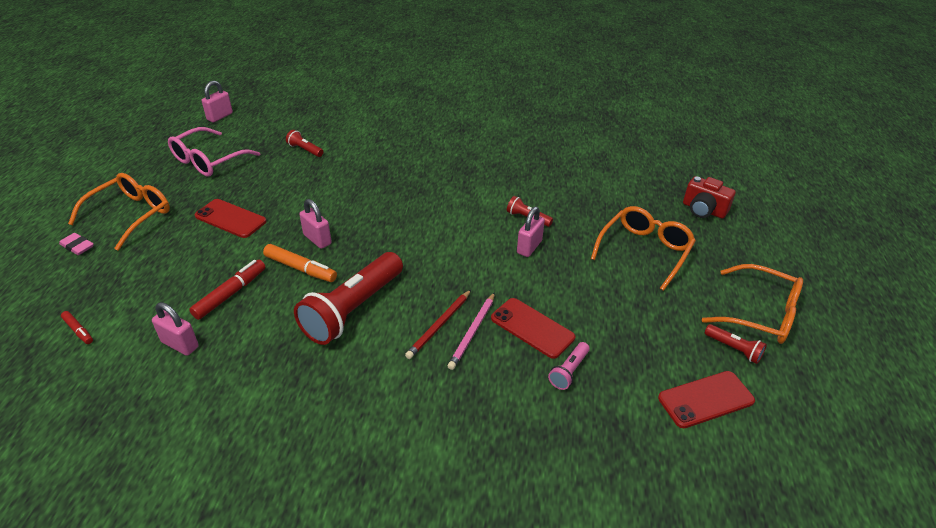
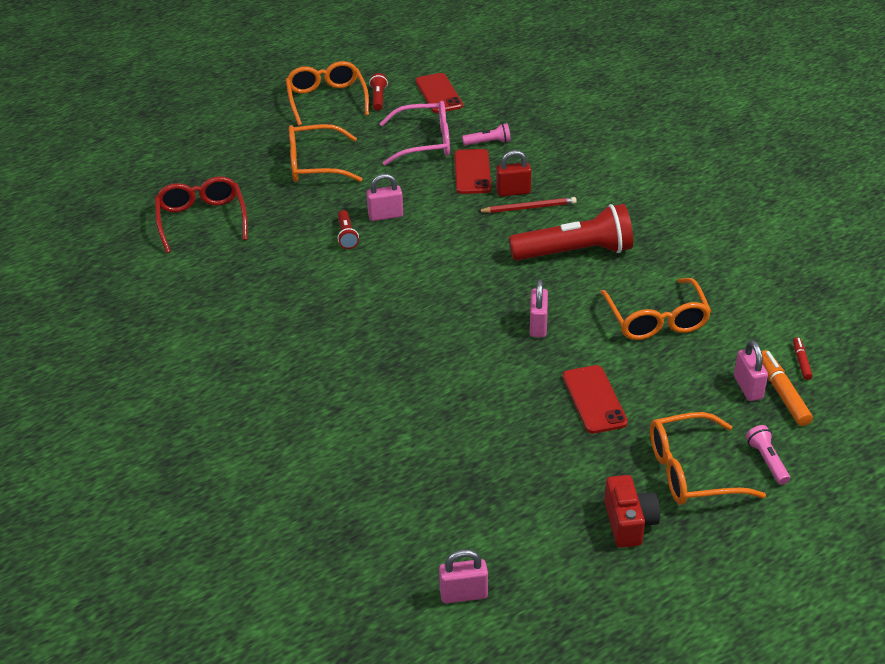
camera: 130 degrees left, 0 degrees up
(77, 246) = (767, 461): pink eraser -> pink flashlight
(180, 344) = (725, 302): pink padlock -> pink padlock (748, 387)
(208, 161) = (549, 506): pink glasses -> pink glasses (425, 142)
(230, 294) = (656, 320): red marker -> orange glasses
(300, 268) = (580, 307): orange marker -> orange marker (782, 393)
(305, 150) = (428, 448): red flashlight -> none
(472, 332) = (513, 192): pink pencil -> red padlock
(623, 174) = (202, 220): none -> red glasses
(703, 210) = (214, 160): red camera -> red camera (629, 523)
(705, 399) = (438, 94): red phone -> red phone turned 45 degrees clockwise

